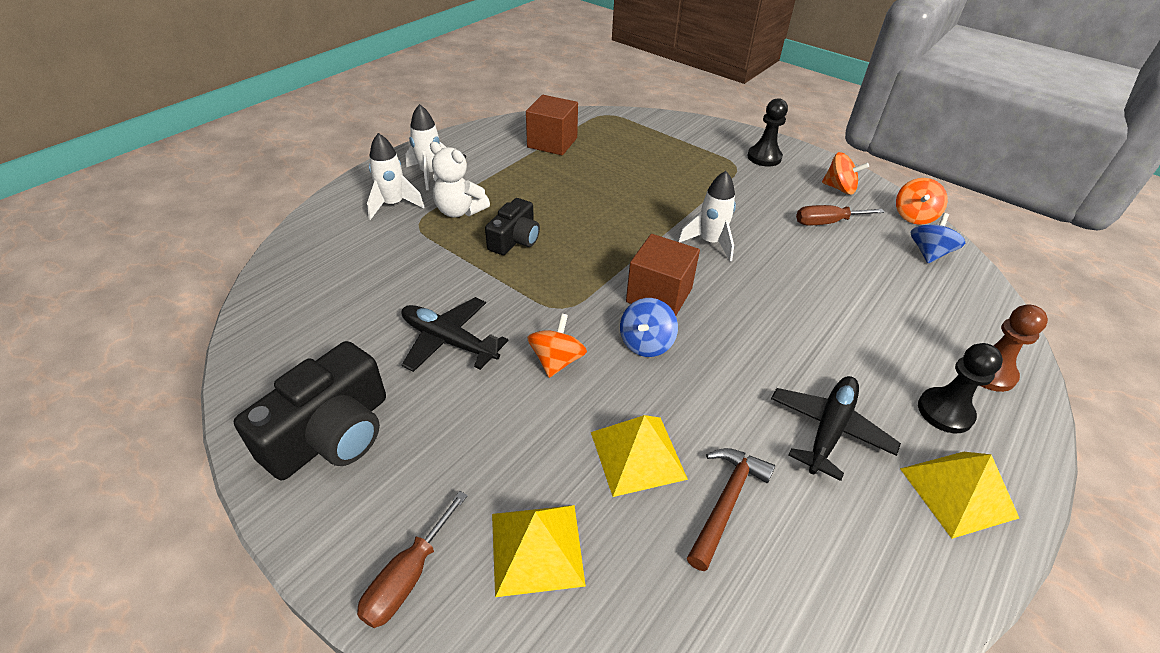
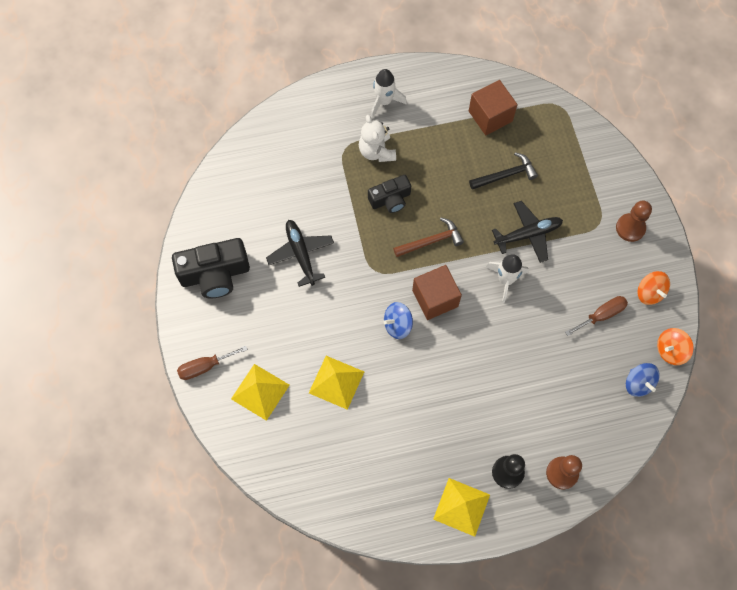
camera: 40 degrees right, 25 degrees up
(393, 205) = (342, 120): white rocket -> none
(557, 361) = (343, 304): orange spinning top -> none
(613, 172) = (505, 175): none -> black hammer
(725, 503) = (353, 431): brown hammer -> brown hammer (431, 241)
(764, 157) = (630, 228): black pawn -> brown pawn
(827, 223) = (601, 315): brown screwdriver -> brown screwdriver turned 120 degrees clockwise
(829, 430) = (437, 437): black plane -> black plane (528, 234)
(929, 253) = (638, 383): blue spinning top -> blue spinning top turned 90 degrees clockwise

